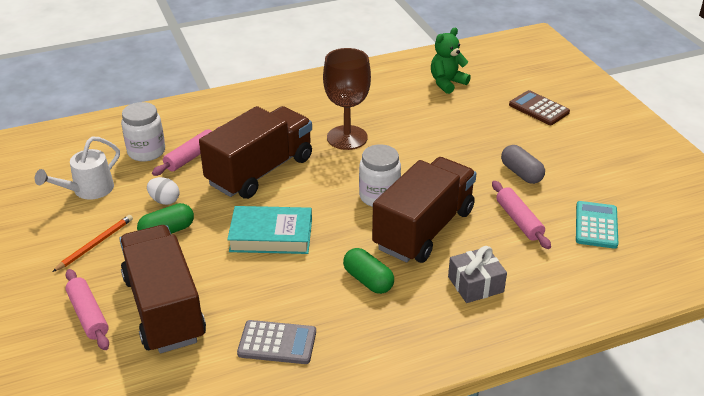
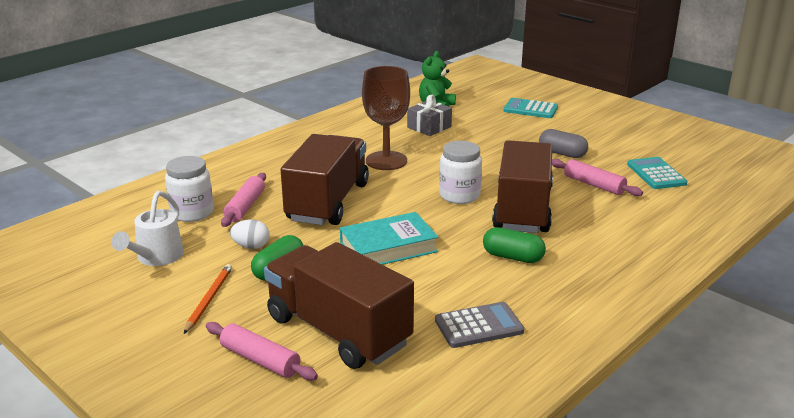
camera: 25 degrees left, 10 degrees down
(475, 284) = (606, 236): grey gift -> grey gift (429, 127)
(539, 108) = (530, 109): brown calculator -> turquoise calculator

